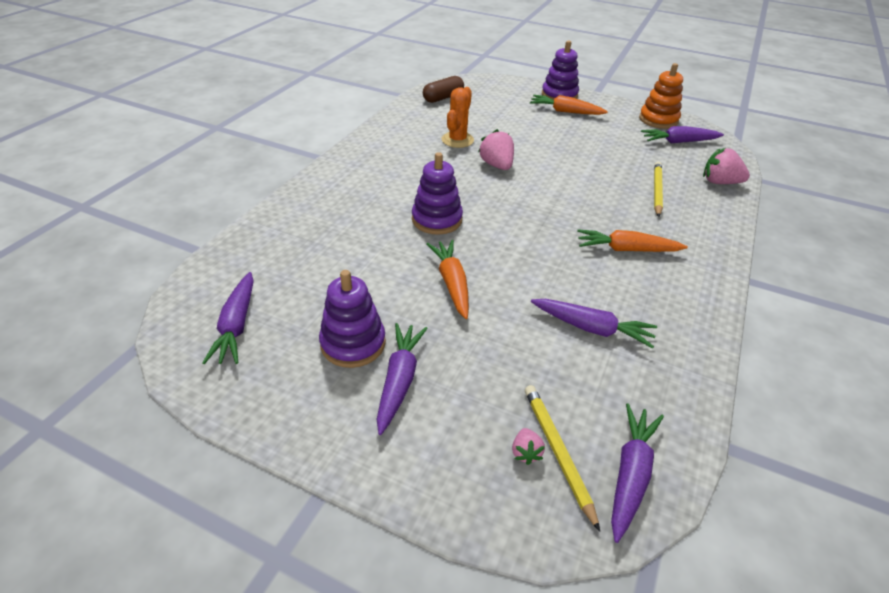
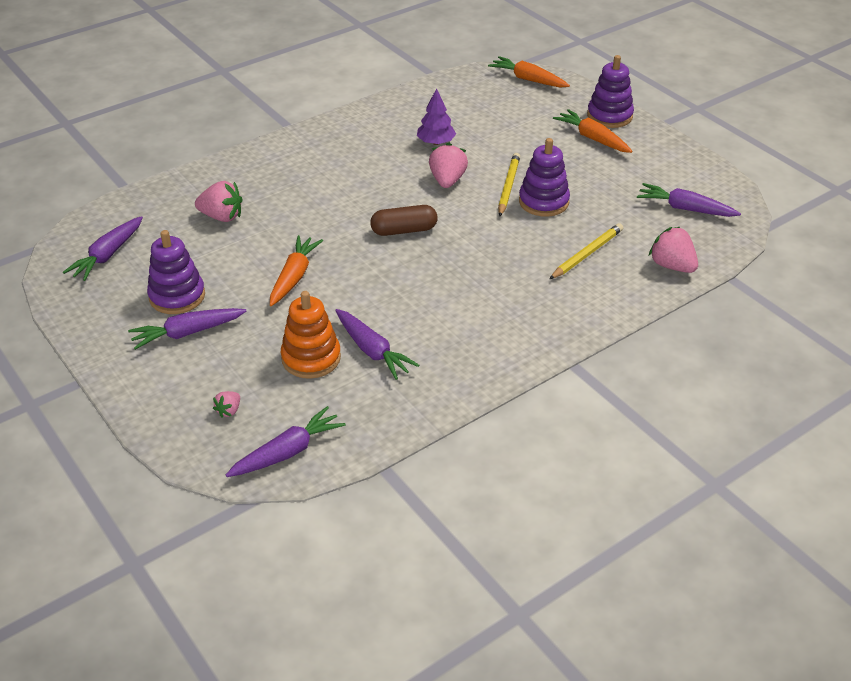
camera: 30 degrees right, 0 degrees up
(329, 249) = (222, 217): none -> pink strawberry
(399, 380) = (187, 333): purple carrot -> purple carrot turned 150 degrees counterclockwise
(437, 220) = (335, 218): purple stacking toy -> purple stacking toy (543, 202)
(443, 98) = (471, 88): brown capsule -> brown capsule (404, 230)
(457, 140) = (436, 142): orange cactus -> purple tree
(557, 452) = (251, 419): yellow pencil -> yellow pencil (508, 186)
(626, 249) = (482, 299): orange carrot -> orange carrot (528, 79)
(658, 120) = (695, 176): orange stacking toy -> orange stacking toy (311, 358)

